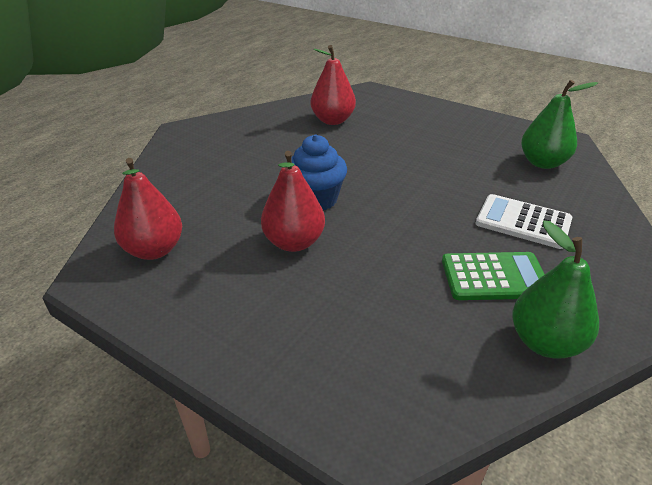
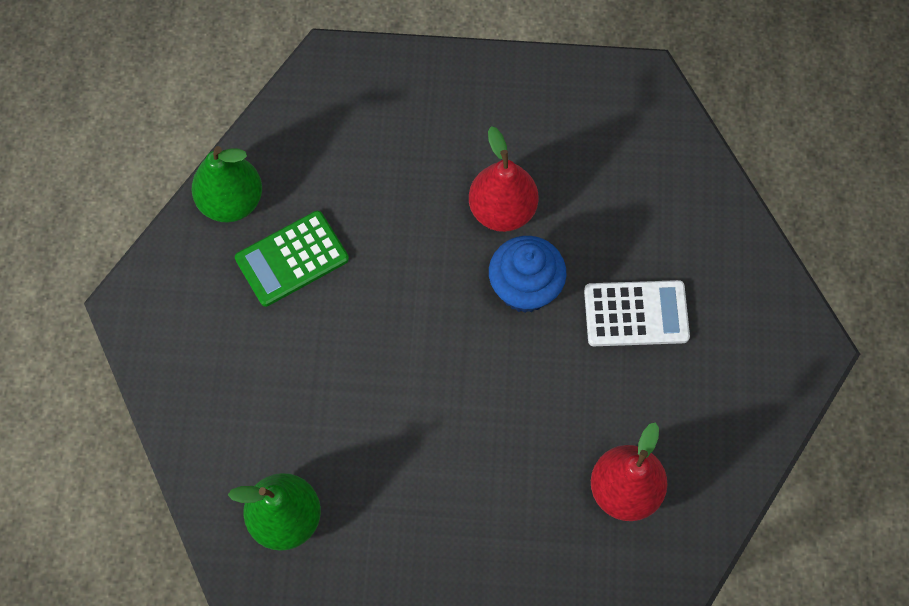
camera: 150 degrees right, 30 degrees up
(154, 250) = (623, 134): red pear -> none
(523, 222) = (284, 364): white calculator -> white calculator (636, 314)

